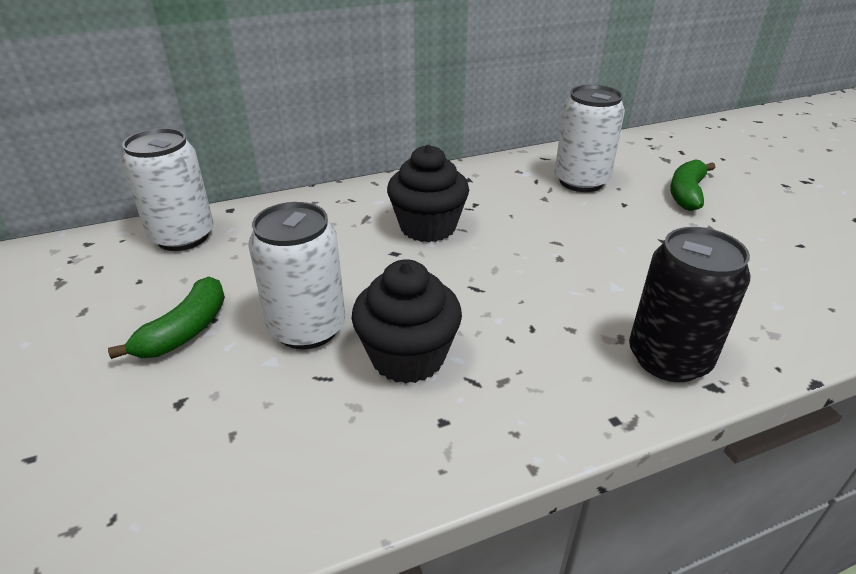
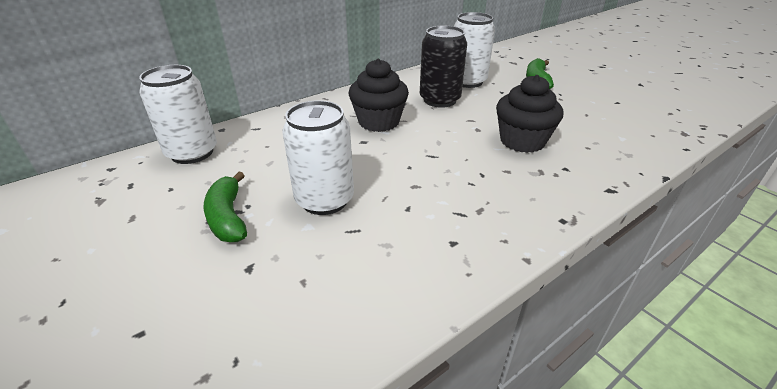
camera: 15 degrees left, 0 degrees up
(185, 331) = (228, 217): green banana -> green banana turned 150 degrees clockwise
(408, 357) = (407, 206): black cupcake -> black cupcake (522, 141)
(668, 358) = (576, 178): black can -> black can (439, 100)

